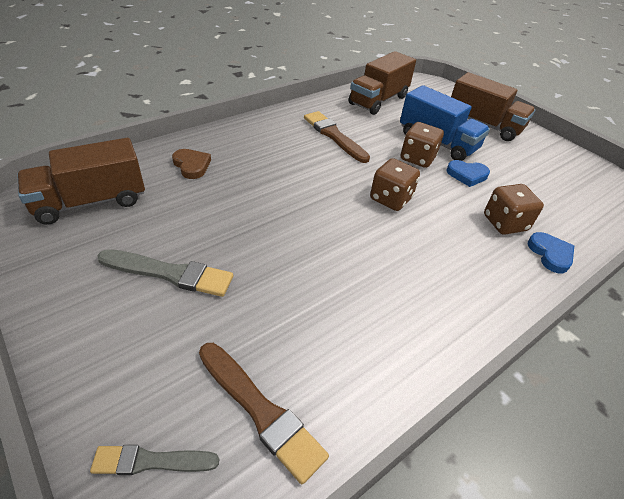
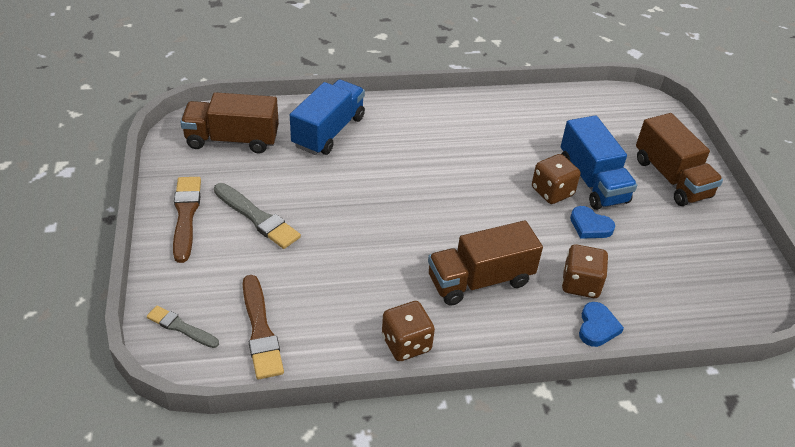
camera: 30 degrees right, 0 degrees up
(192, 165) = (328, 132): brown heart -> blue truck
(334, 136) = (484, 141): brown brush -> brown brush (186, 215)
(378, 100) = (570, 113): brown truck -> brown truck (480, 280)
(390, 199) = (486, 222): brown dice -> brown dice (406, 344)

